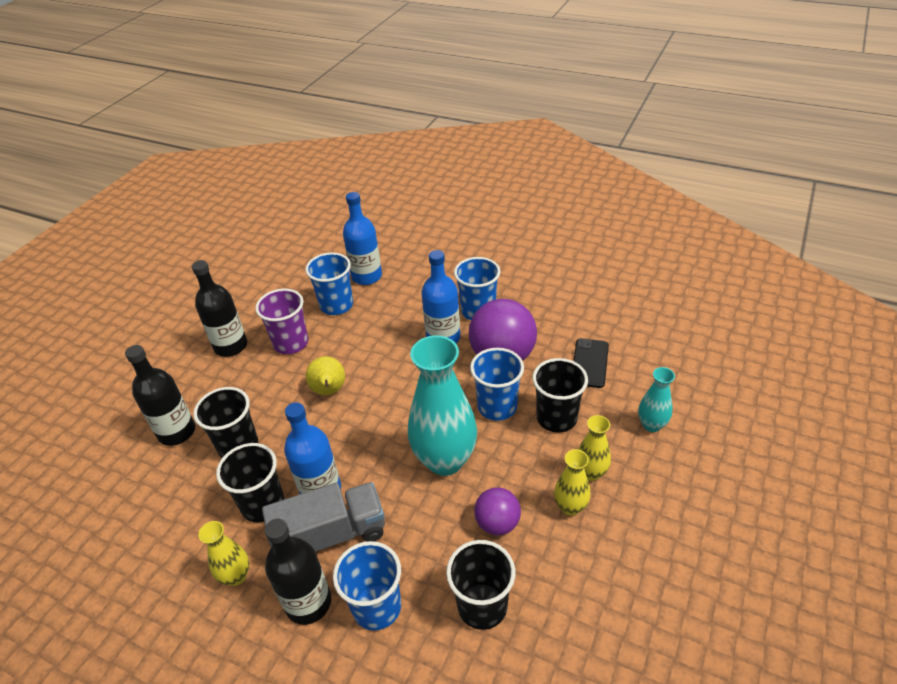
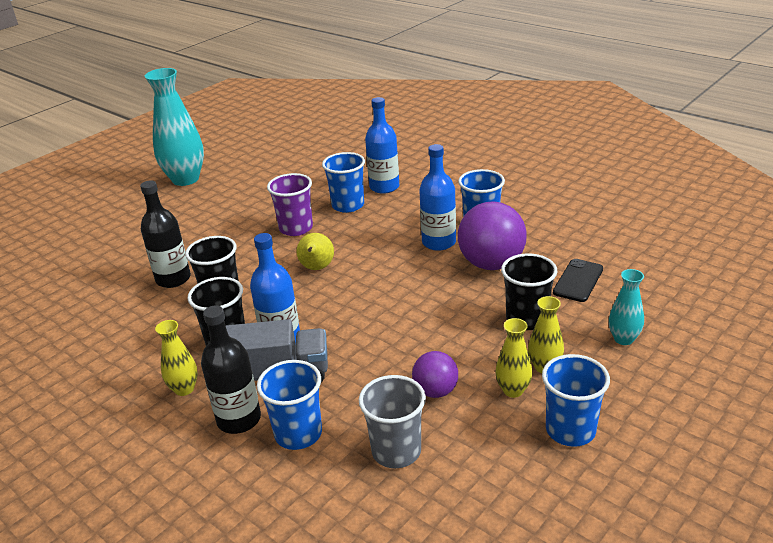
camera: 15 degrees right, 10 degrees down
(231, 346) = (242, 224): black bottle -> none
(445, 460) = (404, 335): turquoise vase -> turquoise vase (185, 179)
(482, 606) = (396, 451): black cup -> grey cup
(497, 406) = (471, 302): blue cup -> blue cup (570, 430)

